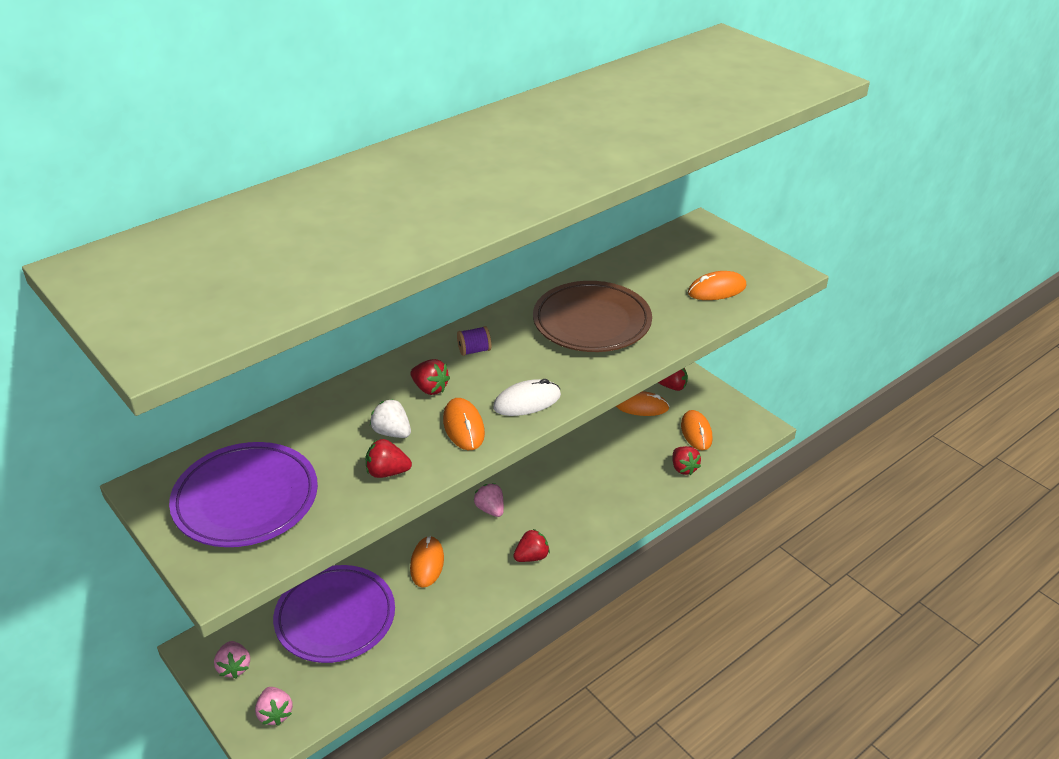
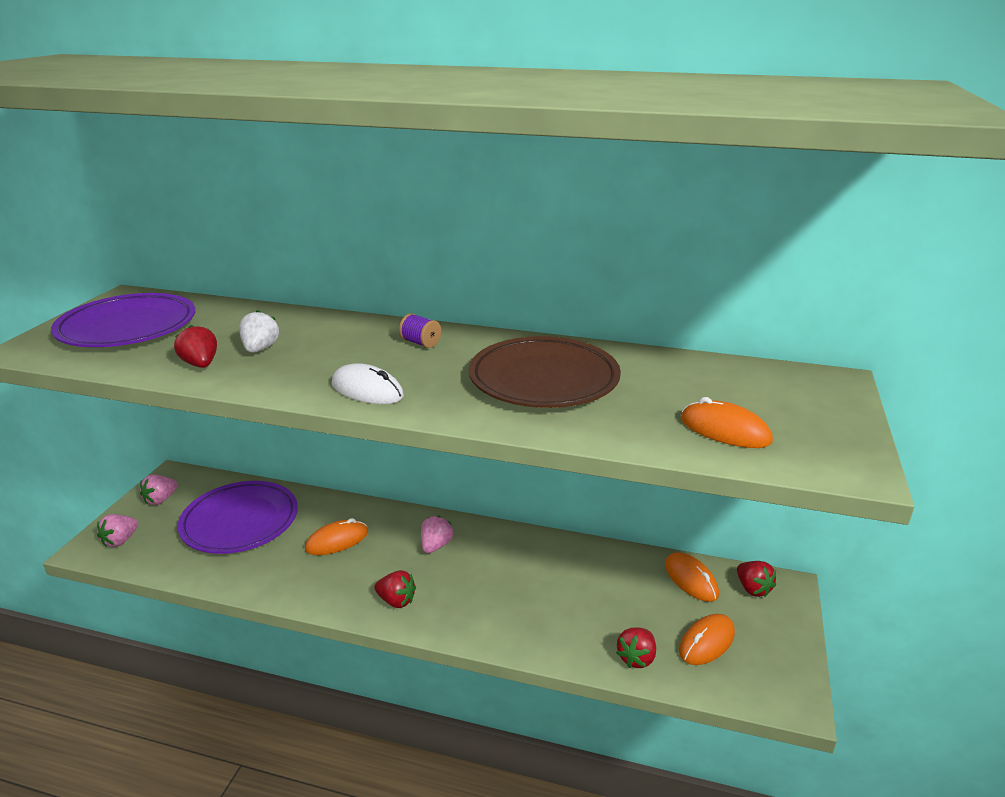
camera: 55 degrees right, 10 degrees down
(430, 388) = (340, 343): red strawberry -> none
(463, 427) = (296, 374): orange mouse -> none

